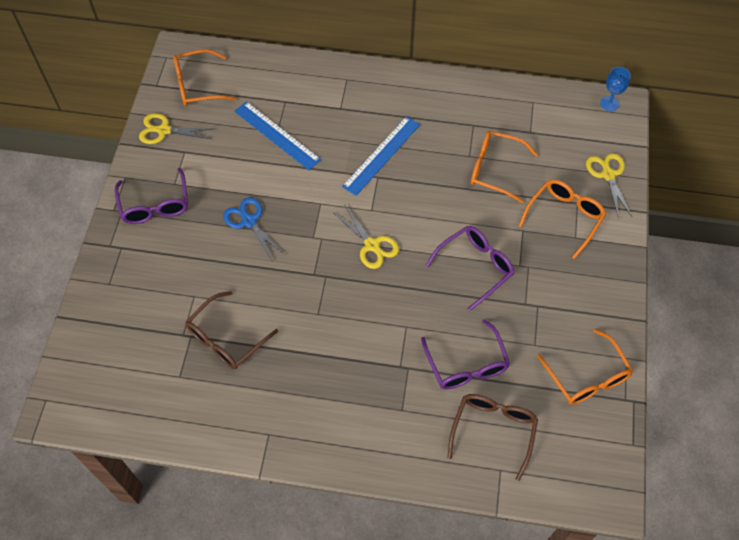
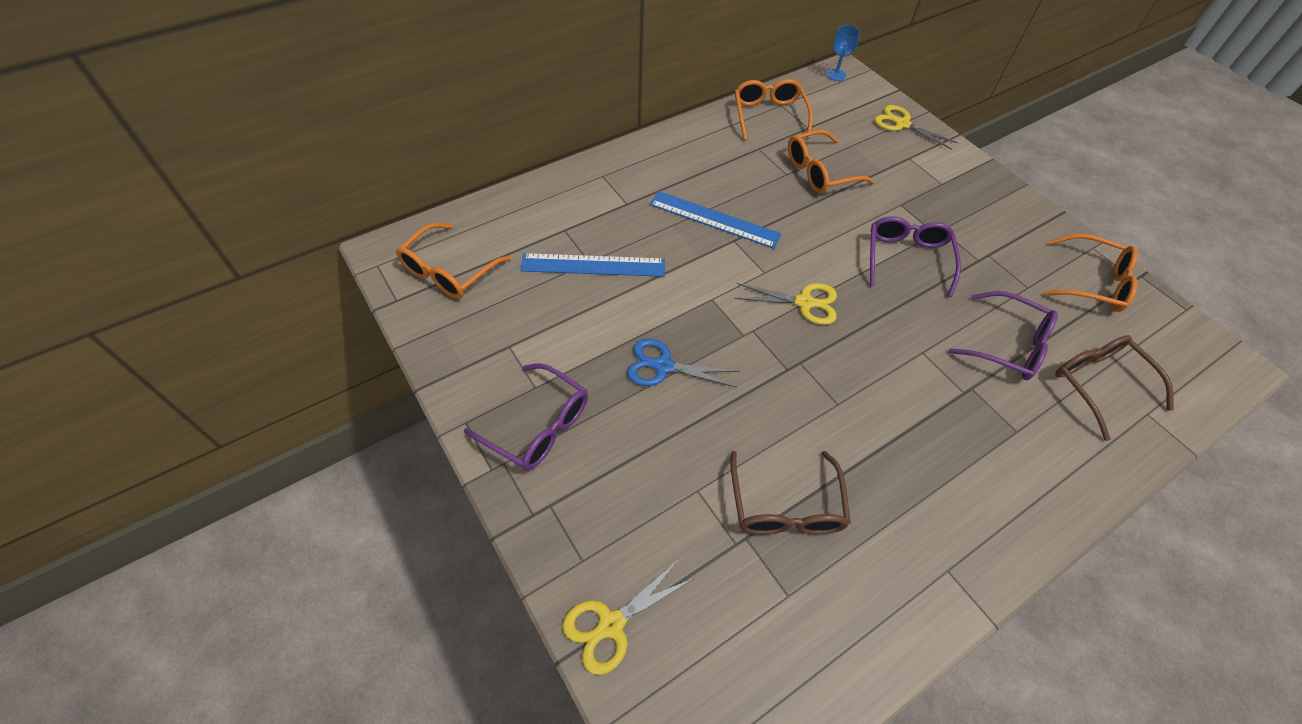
camera: 45 degrees left, 5 degrees down
(164, 130) = (459, 340): yellow scissors -> yellow scissors (611, 624)
(381, 155) = (714, 219): blue ruler -> blue ruler turned 60 degrees counterclockwise
(564, 218) = (916, 175): orange glasses -> orange glasses (769, 116)

